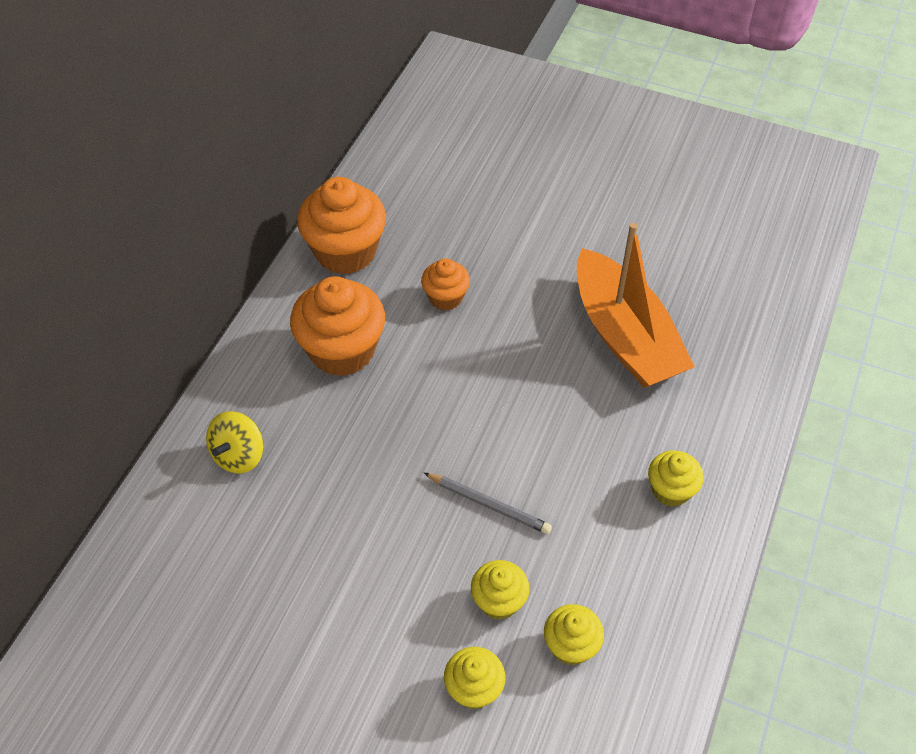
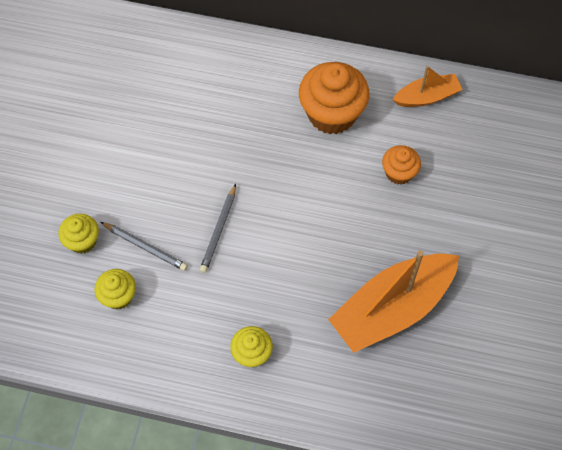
camera: 80 degrees right, 10 degrees up
(239, 455) = (231, 72): yellow spinning top -> none
(345, 252) = (426, 97): orange cupcake -> orange boat
(499, 601) = (145, 247): yellow cupcake -> grey pencil

